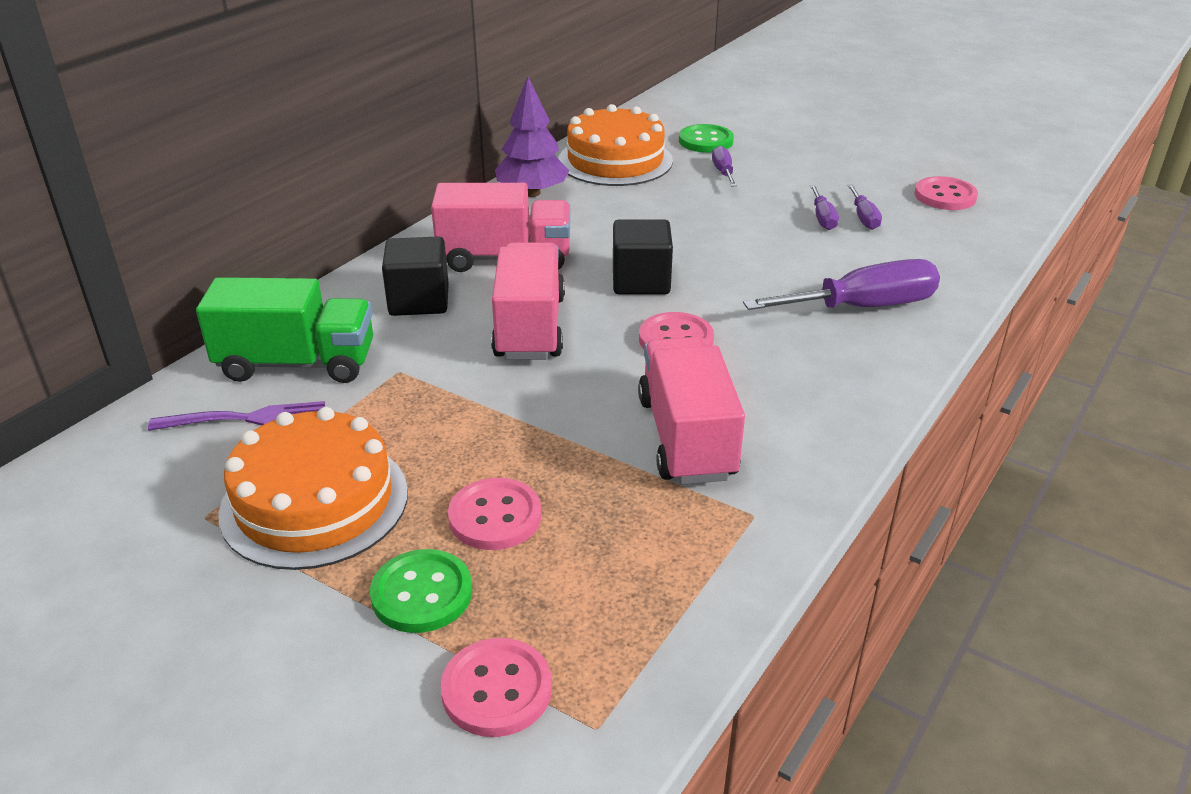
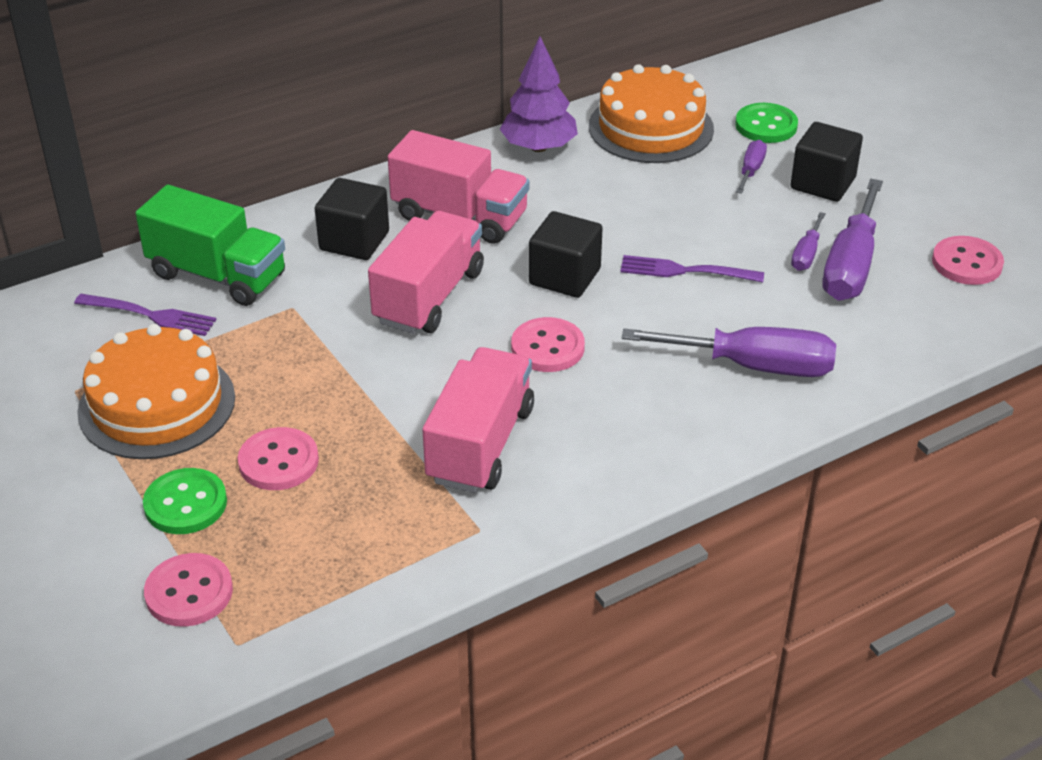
camera: 25 degrees right, 5 degrees up
(739, 252) = (685, 271): none -> purple fork
(786, 169) = (822, 183): none -> black cube
(863, 217) = (850, 265): purple screwdriver -> purple screwdriver, size x2.04

